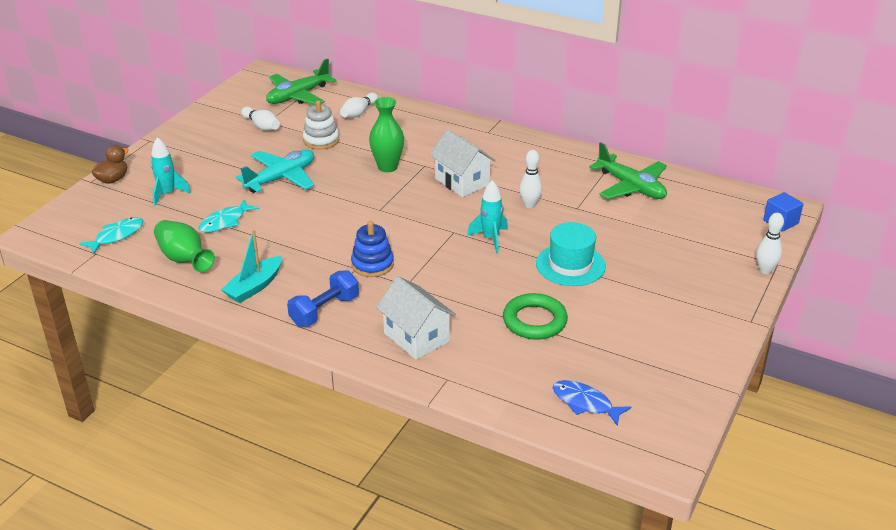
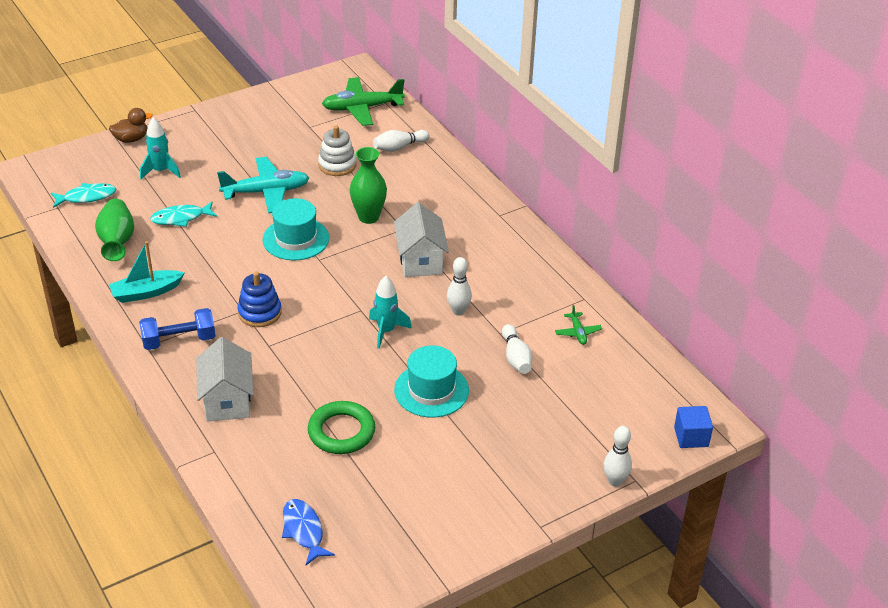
camera: 30 degrees right, 5 degrees up
(262, 126) = (300, 129): white bowling pin -> white bowling pin (516, 357)
(344, 202) = (296, 239): none -> turquoise hat
(631, 187) = (578, 332): green plane -> green plane, size x0.47

